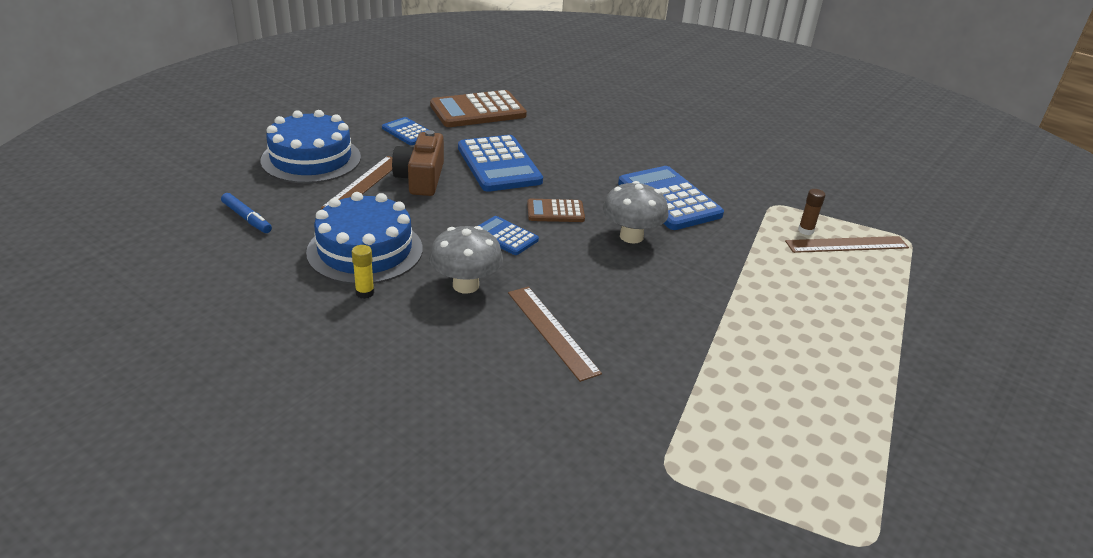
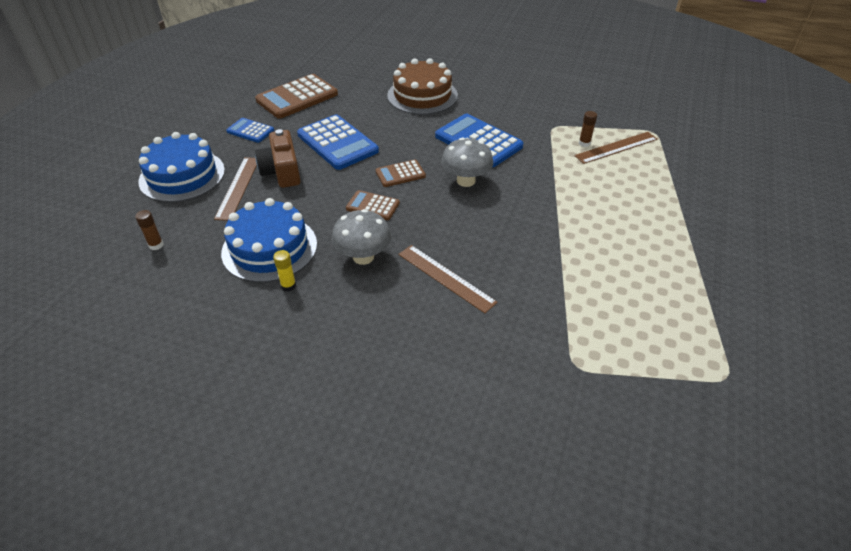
camera: 15 degrees left, 10 degrees up
(246, 218) = (156, 245): blue marker -> brown glue stick
(505, 236) = (373, 206): blue calculator -> brown calculator
(625, 138) = (422, 95): none -> brown cake

